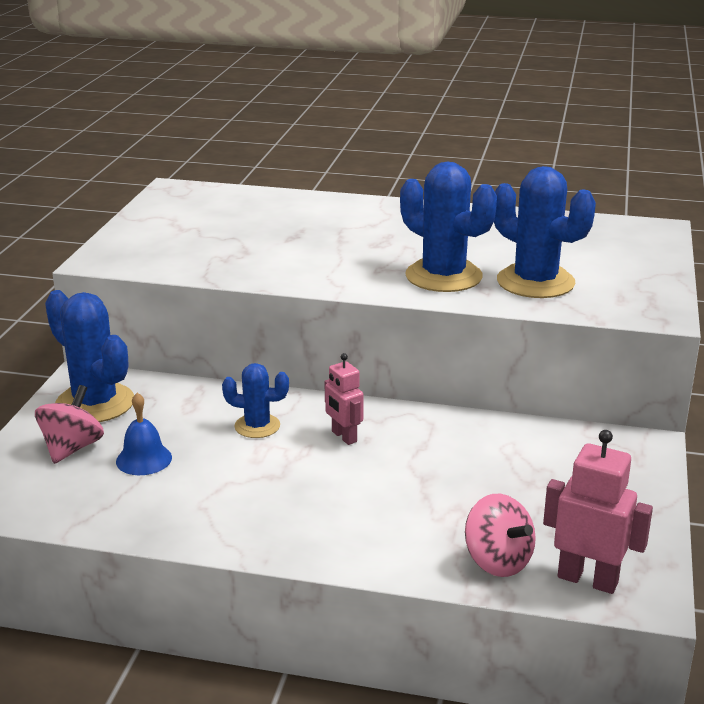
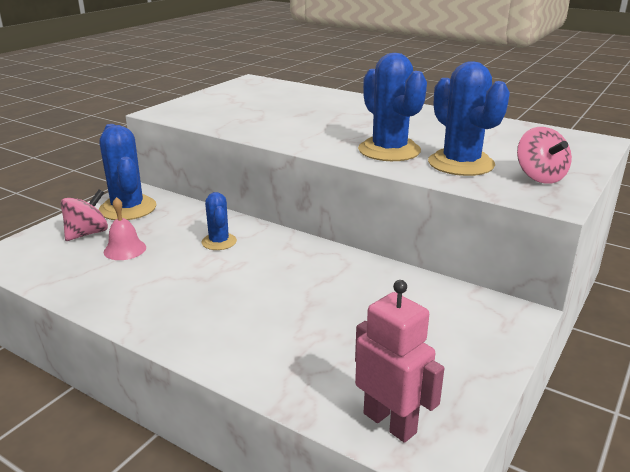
camera: 20 degrees right, 0 degrees up
(144, 459) = (125, 249): blue bell -> pink bell
(257, 426) = (219, 242): blue cactus -> blue cactus turned 45 degrees clockwise
(343, 437) = (274, 260): pink robot -> none
(497, 561) = (321, 385): pink spinning top -> pink spinning top (539, 177)

